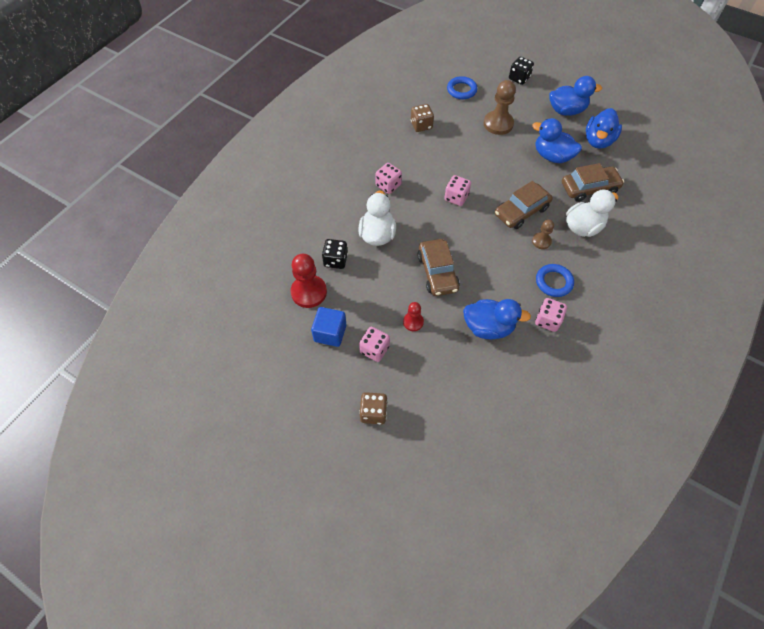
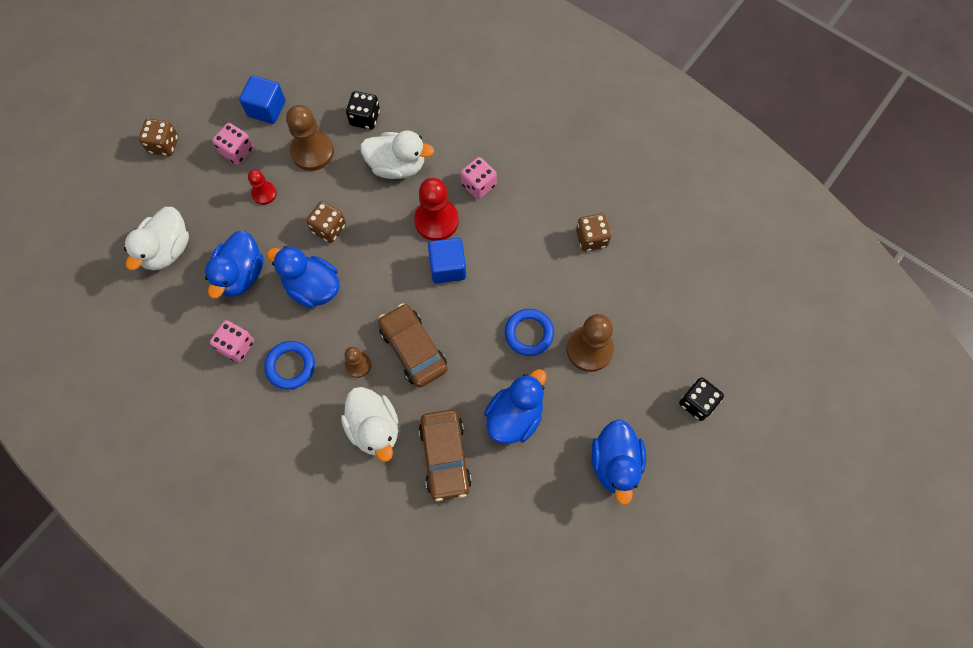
camera: 95 degrees right, 10 degrees up
(309, 292) = (324, 89): red pawn -> red pawn (436, 221)
(370, 293) = (312, 152): none -> brown pawn
(437, 272) = (329, 228): brown car -> brown dice
(456, 197) = (448, 267): pink dice -> blue cube
(461, 90) = (668, 306): blue ring -> blue ring (529, 333)
(477, 388) = (167, 250): none -> white duck
(598, 141) = (543, 498): blue duck -> blue duck (312, 287)

